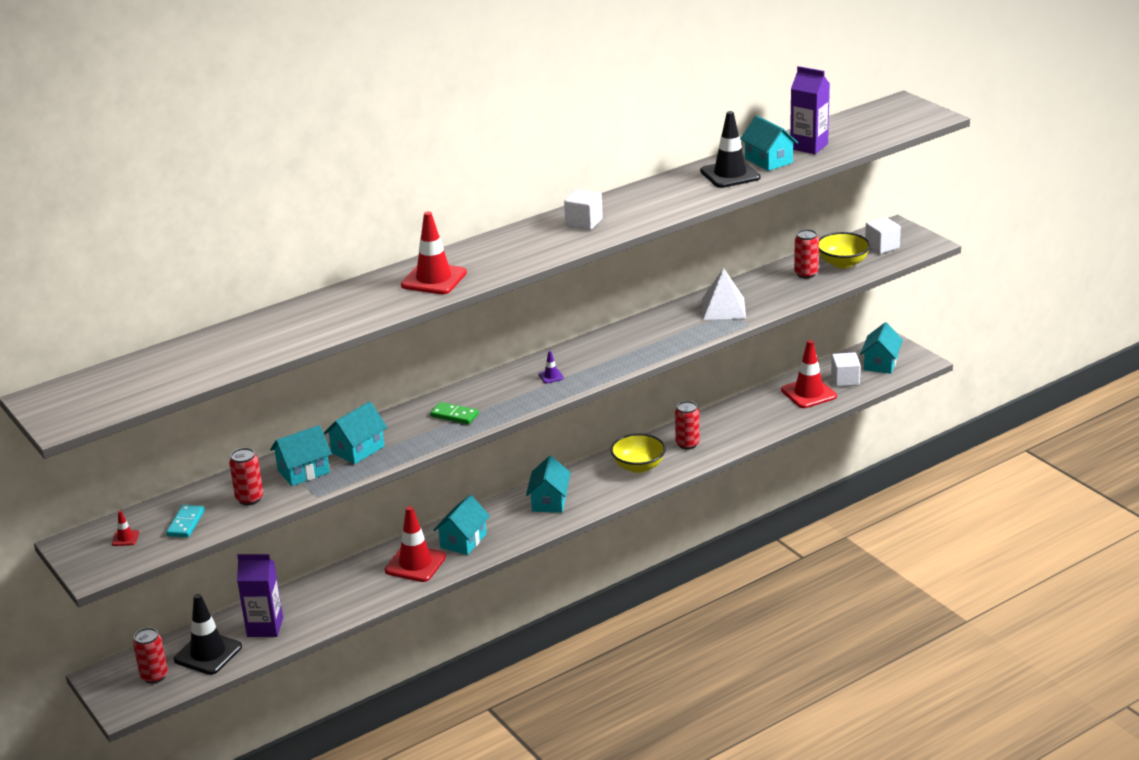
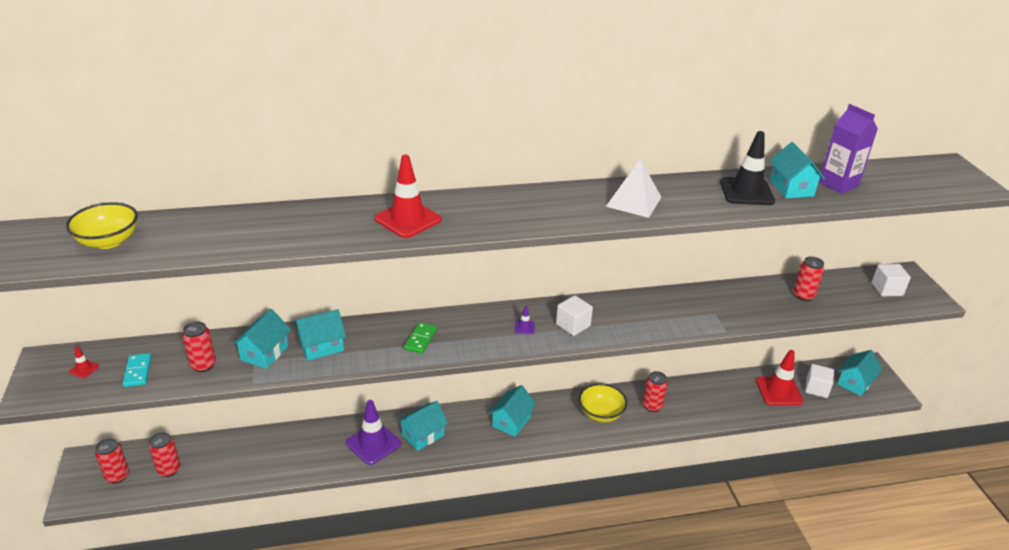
camera: 20 degrees right, 5 degrees up
(185, 523) = (137, 371): turquoise domino -> turquoise domino turned 45 degrees counterclockwise
(208, 653) = (169, 469): black traffic cone -> red can
(265, 627) = (225, 461): purple carton -> none
(303, 471) = (264, 353): turquoise house -> turquoise house turned 60 degrees counterclockwise
(415, 564) = (373, 443): red traffic cone -> purple traffic cone
(454, 415) = (420, 339): green domino -> green domino turned 60 degrees clockwise
(584, 222) = (581, 202): white cube -> white cube (573, 325)
(723, 308) = (711, 307): white pyramid -> white pyramid (633, 201)
(842, 263) = (842, 295): yellow bowl -> yellow bowl (108, 241)

